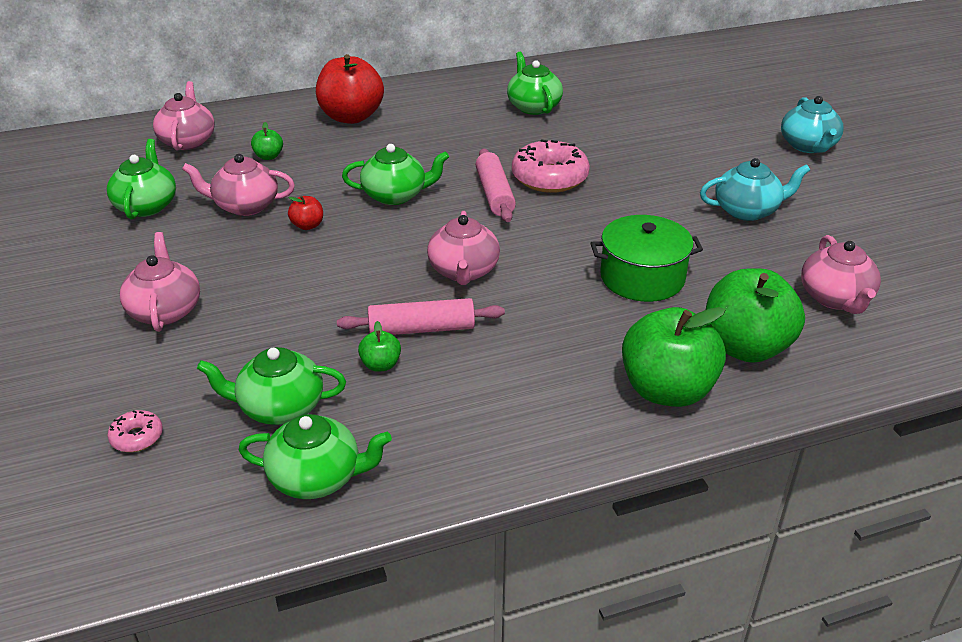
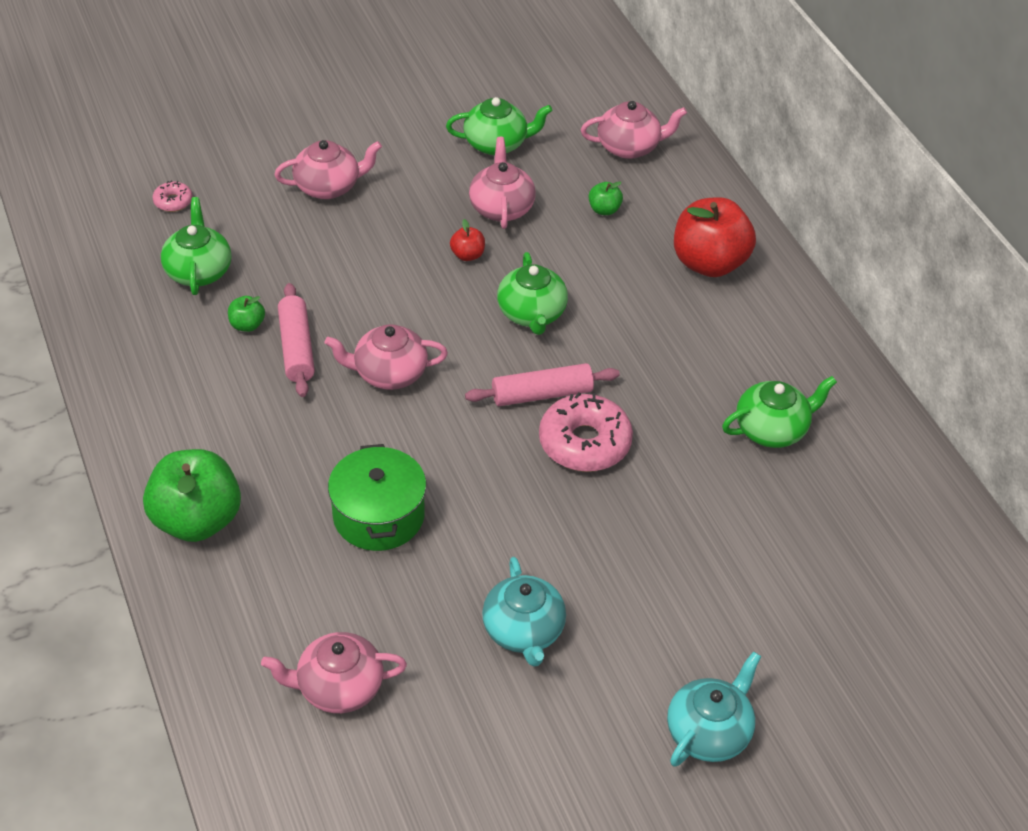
camera: 85 degrees right, 10 degrees up
(317, 477) = (118, 301): green teapot -> none
(745, 347) = (256, 590): green apple -> none
(808, 146) = (709, 732): turquoise teapot -> turquoise teapot turned 135 degrees clockwise

